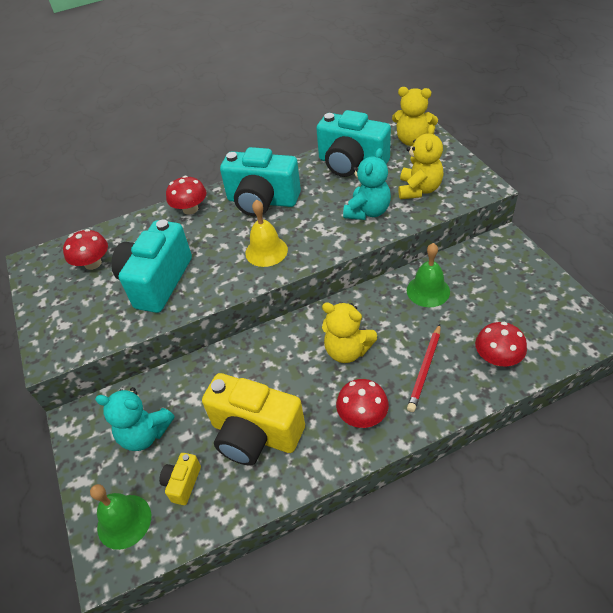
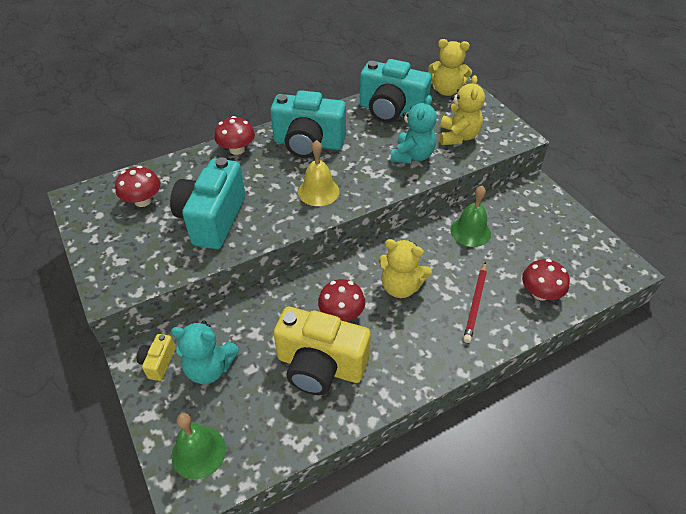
camera: 10 degrees left, 0 degrees up
(183, 483) = (254, 414): yellow camera -> yellow camera (158, 363)
(362, 415) = (421, 347): red mushroom -> red mushroom (341, 313)

